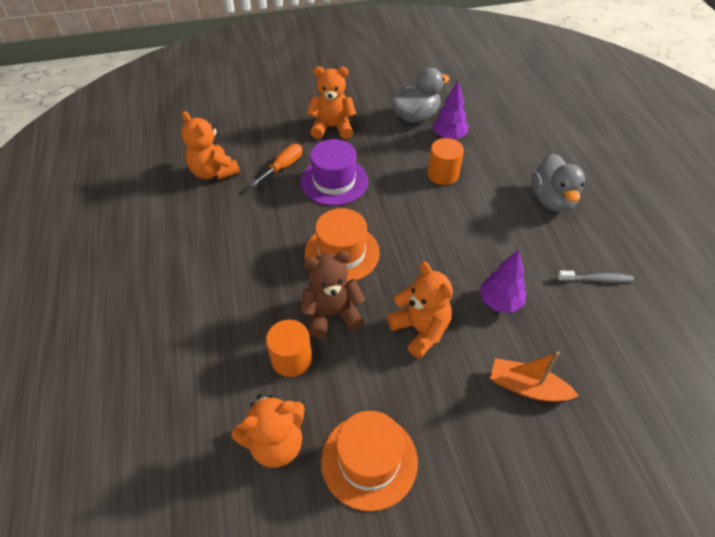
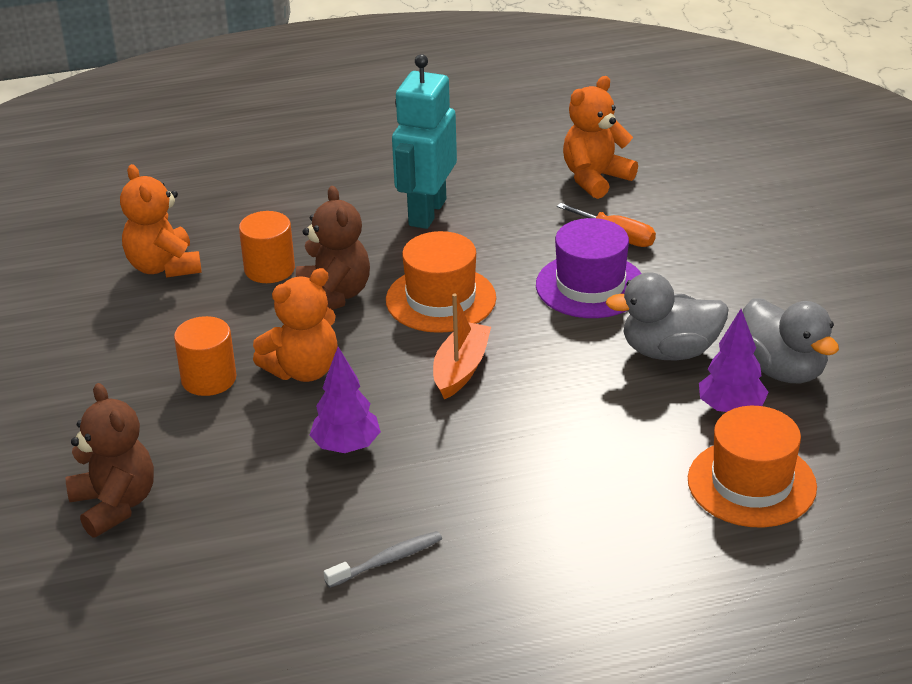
camera: 90 degrees right, 15 degrees down
(233, 260) = (426, 212): none -> turquoise robot
(332, 127) = (725, 278): orange teddy bear -> none
(369, 460) = (130, 331): orange hat -> orange hat (751, 483)
(443, 174) = (624, 399): orange cylinder -> orange cylinder (209, 379)
(527, 387) = (202, 462): orange boat -> orange boat (461, 369)
(552, 200) = (574, 528): grey duck -> grey duck (669, 351)
(582, 443) = (115, 505): none -> brown teddy bear
(596, 279) = (387, 560): grey toothbrush -> grey toothbrush turned 120 degrees counterclockwise

